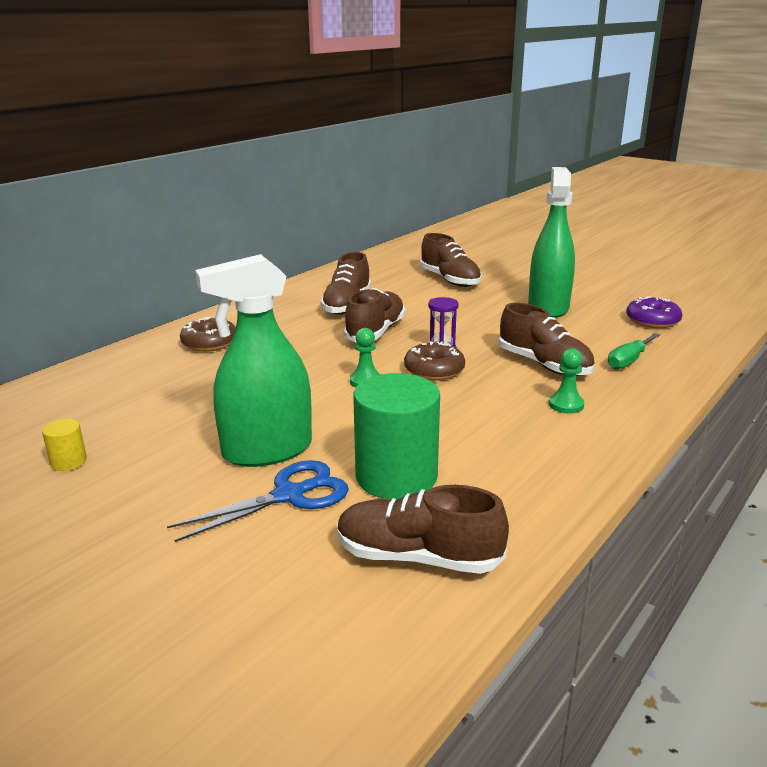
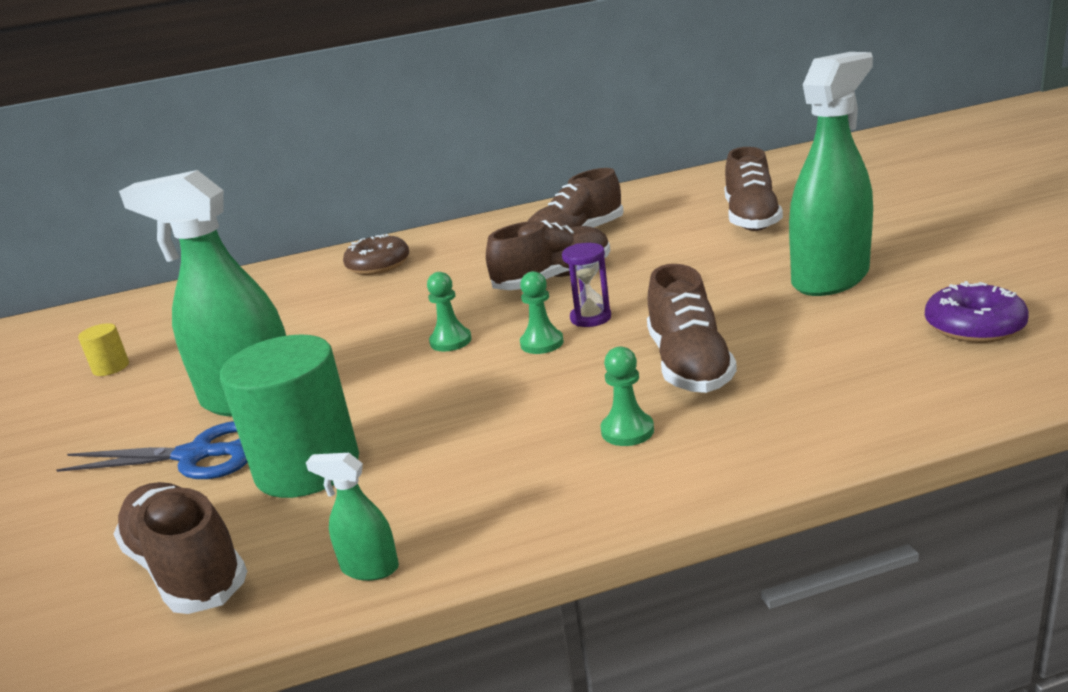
camera: 40 degrees right, 0 degrees up
(434, 370) = (542, 343): brown donut -> green pawn
(540, 513) = (370, 568): none -> green spray bottle
(628, 361) = (825, 386): green screwdriver -> none

